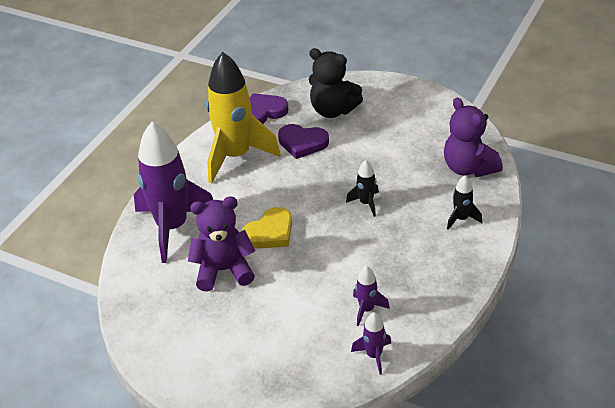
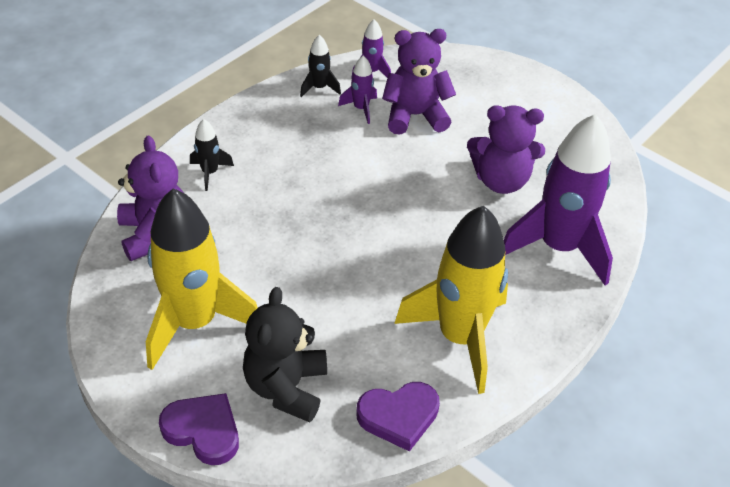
camera: 170 degrees left, 5 degrees up
(270, 233) = (438, 211): yellow heart -> none
(302, 143) = (356, 335): purple heart -> purple heart (203, 430)
(314, 315) = (415, 115): none -> purple teddy bear
(333, 110) = (286, 387): black teddy bear -> black teddy bear turned 120 degrees counterclockwise
(366, 203) = (309, 219): black rocket -> black rocket (319, 88)
(406, 127) = (195, 322): none -> yellow rocket

